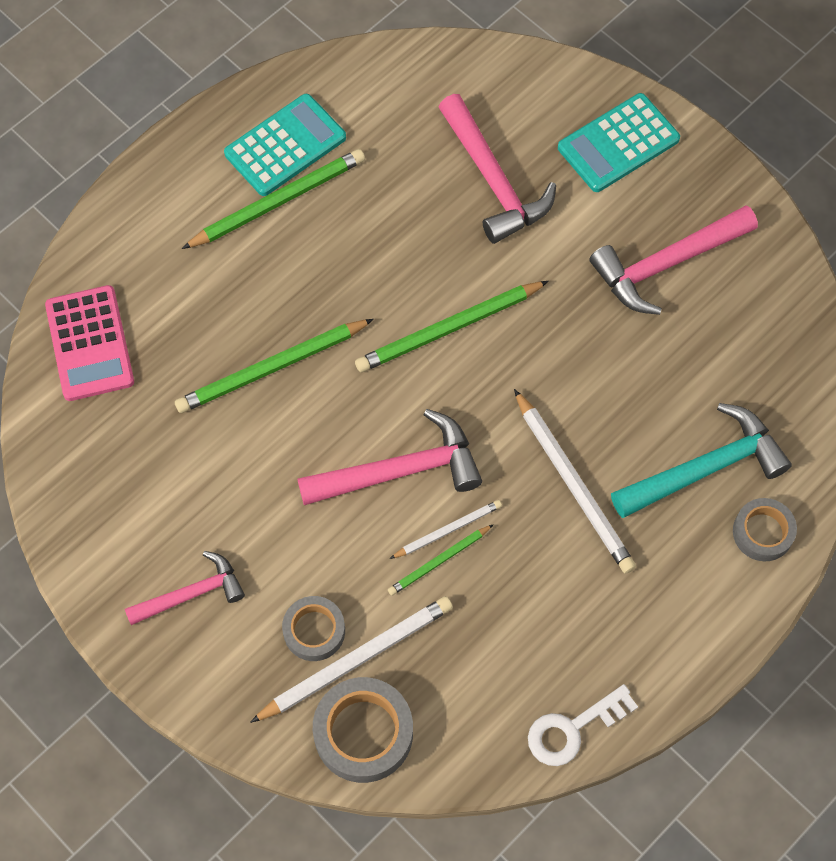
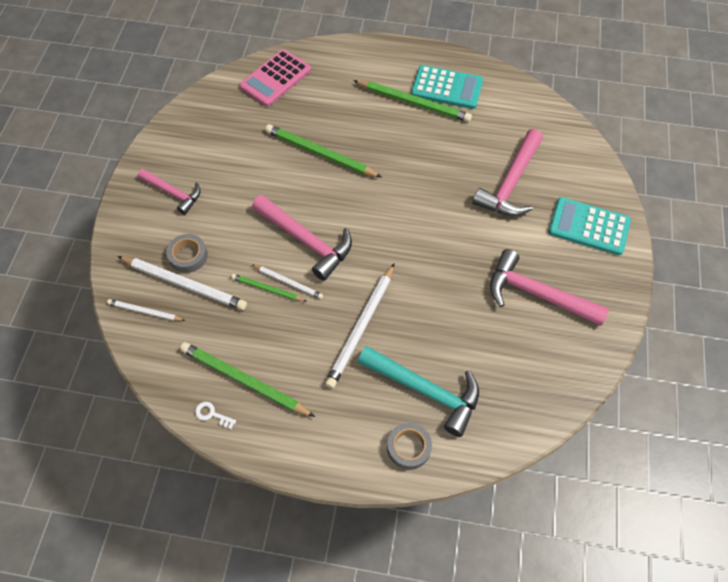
camera: 55 degrees right, 5 degrees down
(363, 733) = (145, 312): grey tape -> white pencil
(449, 329) = (406, 214): green pencil -> green pencil (244, 381)
(573, 729) = (212, 414): white key -> white key, size x0.55

